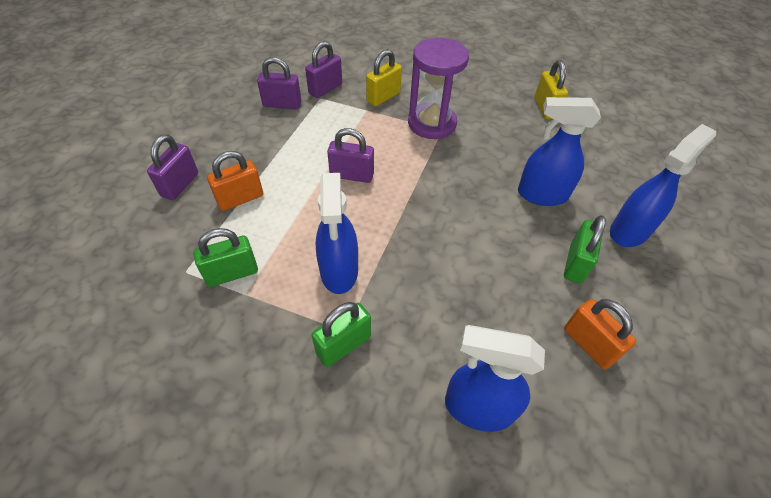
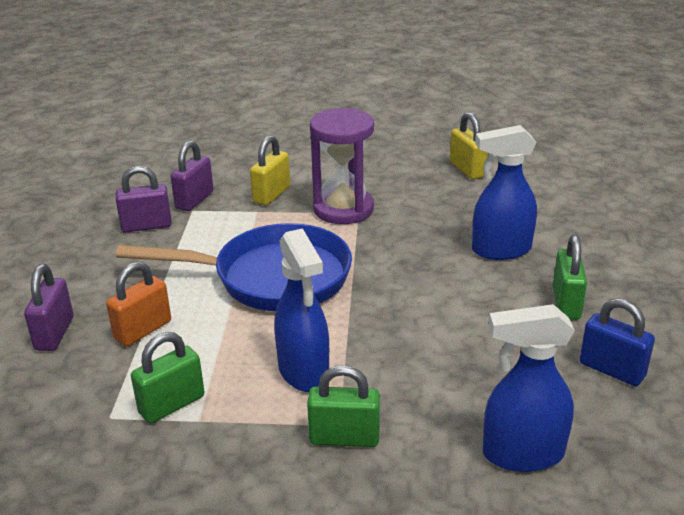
camera: 15 degrees left, 20 degrees down
(343, 345) = (344, 438): green padlock -> green padlock turned 60 degrees clockwise
(351, 175) = (272, 278): purple padlock -> blue pan
(588, 344) = (612, 370): orange padlock -> blue padlock
(629, 231) = (608, 262): blue spray bottle -> none

